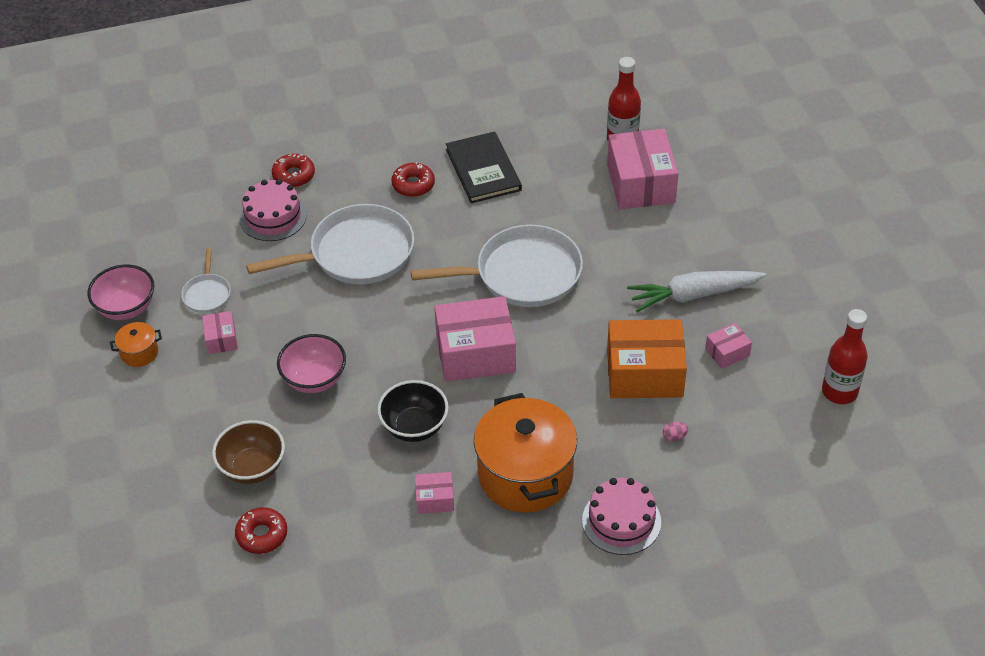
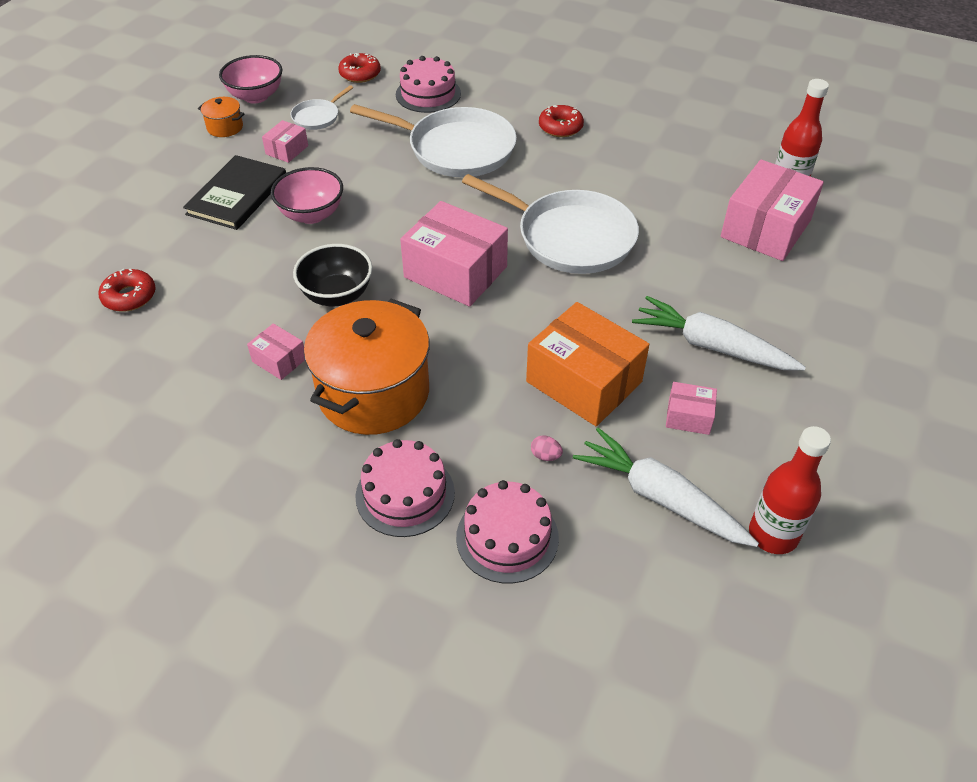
camera: 40 degrees right, 0 degrees up
(252, 468) = (188, 246): brown bowl -> none
(294, 175) = (478, 76): red donut -> red donut (360, 74)
(483, 170) = (631, 146): black book -> black book (237, 195)
(707, 500) = (507, 537): none -> pink cake
(762, 414) = (660, 497): none -> white carrot

